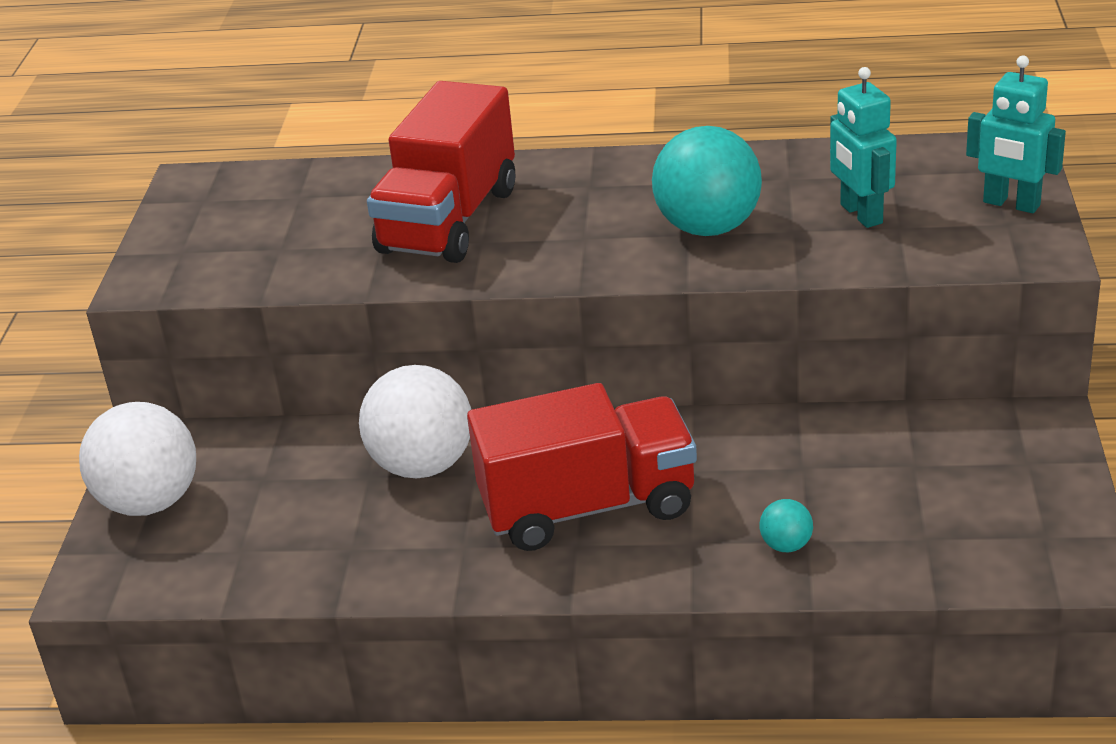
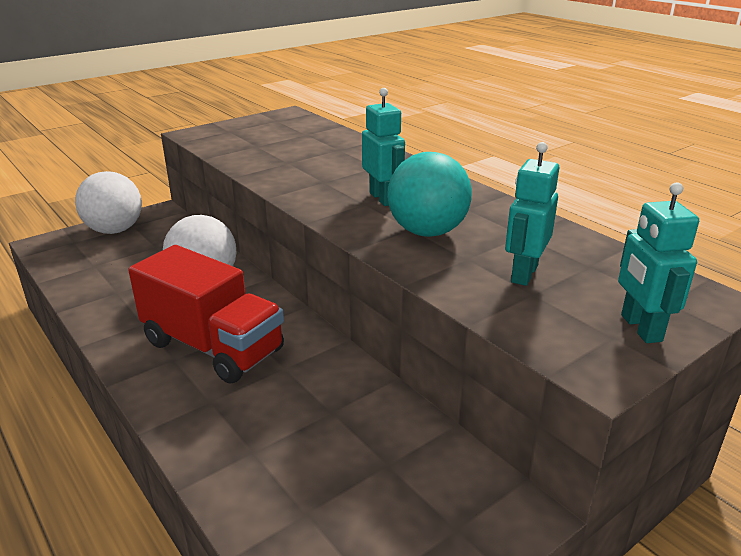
camera: 45 degrees right, 5 degrees down
(449, 221) = (331, 168): red truck -> none
(589, 221) = (383, 198): none -> turquoise robot
(786, 545) = (239, 444): turquoise ball -> none

